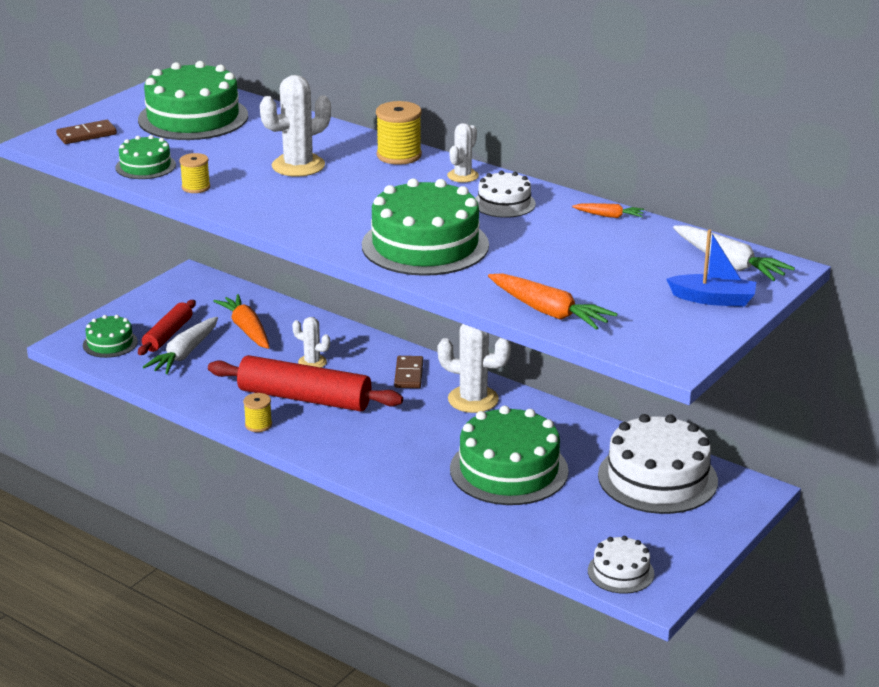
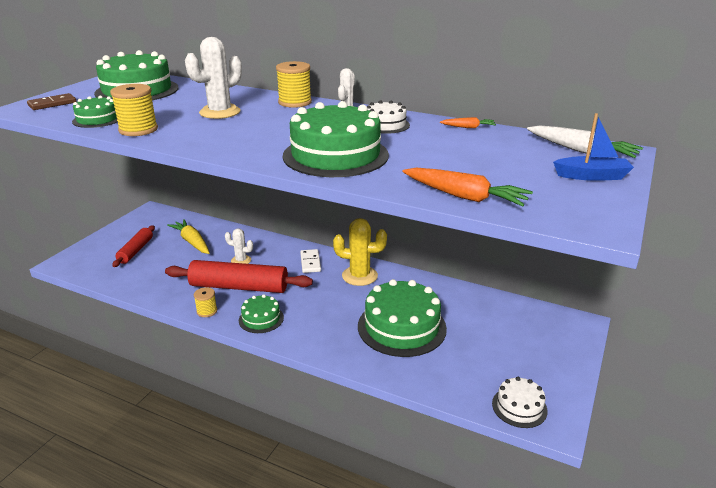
camera: 10 degrees left, 0 degrees up
(110, 343) = (93, 260): green cake -> green cake (261, 319)
(184, 354) = (148, 263): white carrot -> none
(196, 187) = (138, 130): yellow spool -> yellow spool, size x1.65
(246, 329) = (192, 242): orange carrot -> yellow carrot
(408, 374) = (310, 262): brown domino -> white domino
(473, 399) = (359, 276): white cactus -> yellow cactus
(657, 478) = (510, 321): white cake -> none

